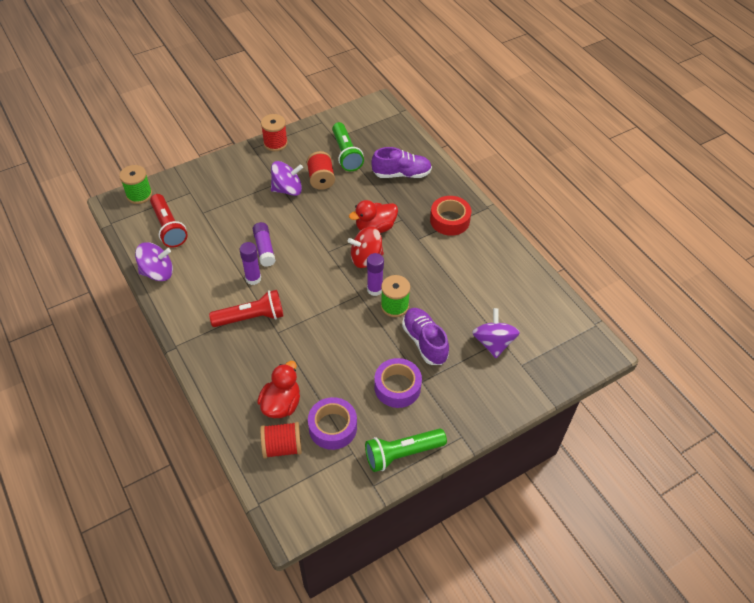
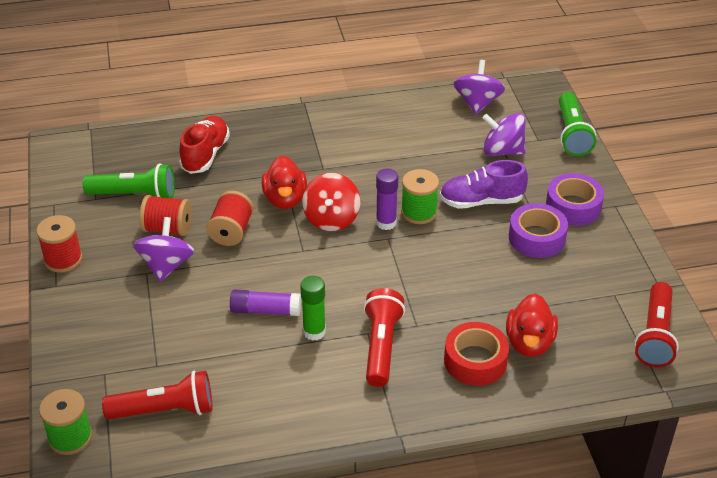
camera: 70 degrees left, 10 degrees down
(157, 272) = (250, 436): purple spinning top -> purple spinning top (477, 103)
(253, 278) = (314, 332): purple glue stick -> green glue stick
(281, 404) = (529, 343): red duck -> red duck turned 120 degrees counterclockwise
(282, 447) = (591, 354): red spool -> red spool (231, 231)
(316, 489) = (655, 335): none -> red flashlight
(332, 427) = (576, 304): purple tape -> purple tape (573, 207)
(401, 174) = (205, 155): purple shoe -> red shoe
(402, 453) = (625, 255): green flashlight -> green flashlight (572, 134)
(449, 220) = (308, 136): red tape -> red tape (475, 361)

